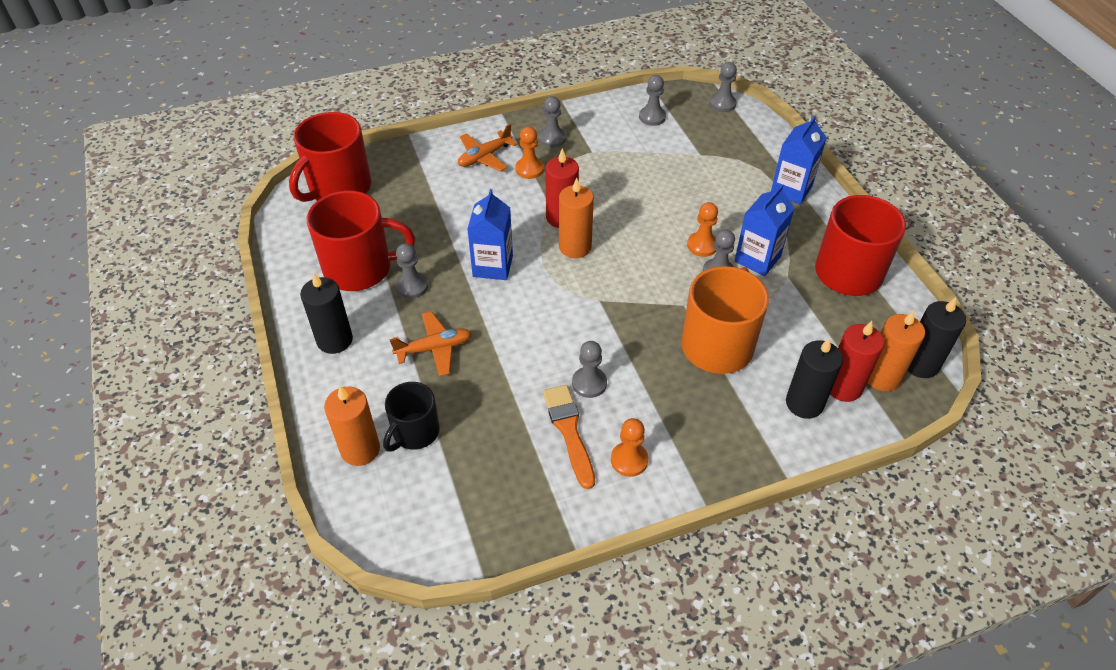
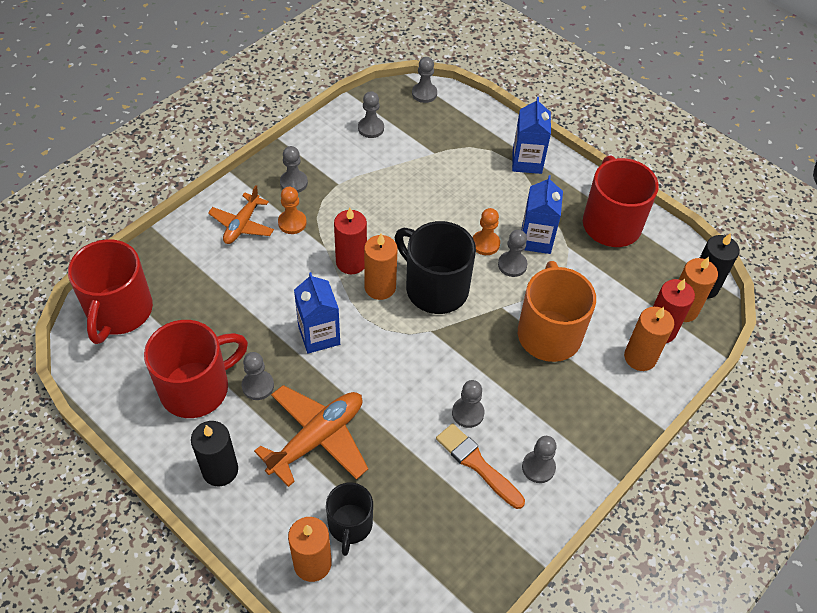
camera: 30 degrees left, 5 degrees up
(434, 348) = (317, 438): orange plane -> orange plane, size x1.58
(627, 265) = (435, 288): none -> black mug
(629, 460) = (538, 467): orange pawn -> grey pawn
(804, 403) = (640, 357): black candle -> orange candle

